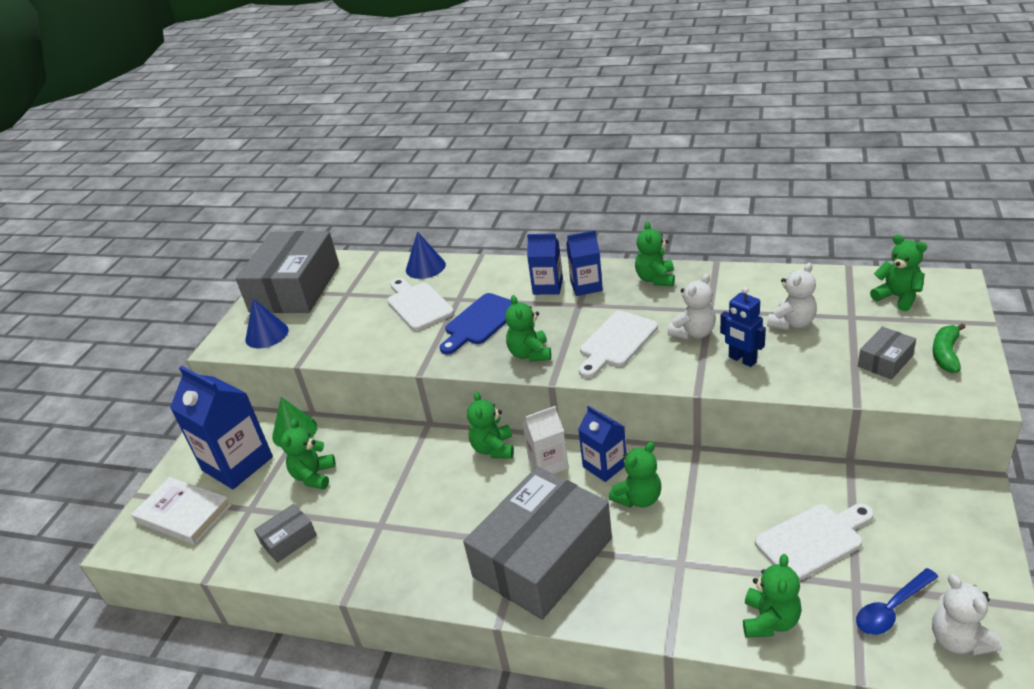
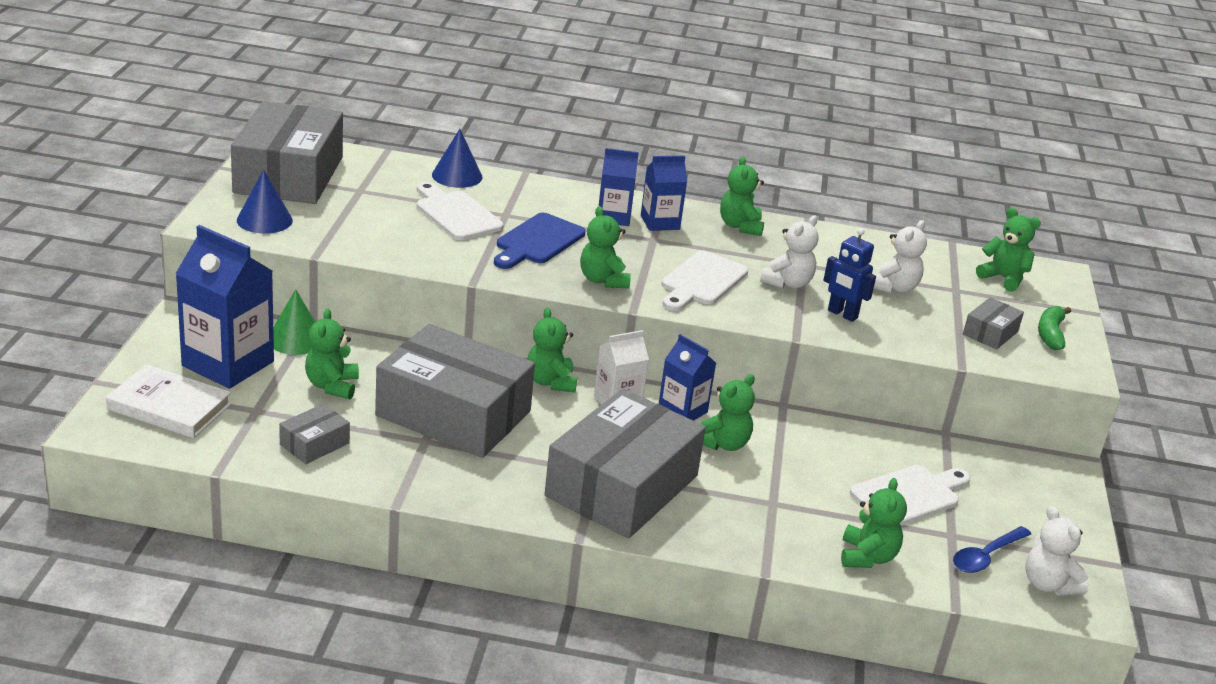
camera: 15 degrees left, 5 degrees down
(407, 493) = (453, 413): none -> grey box

